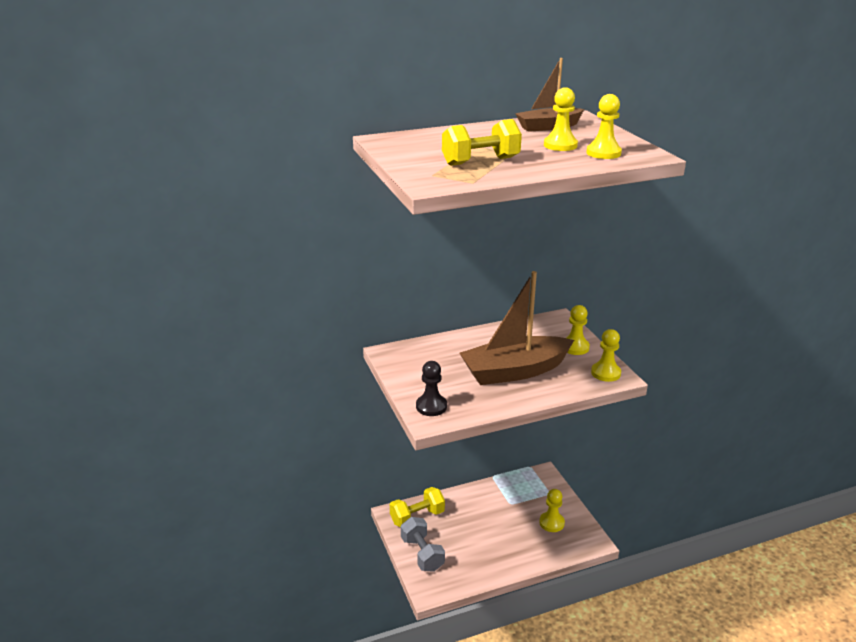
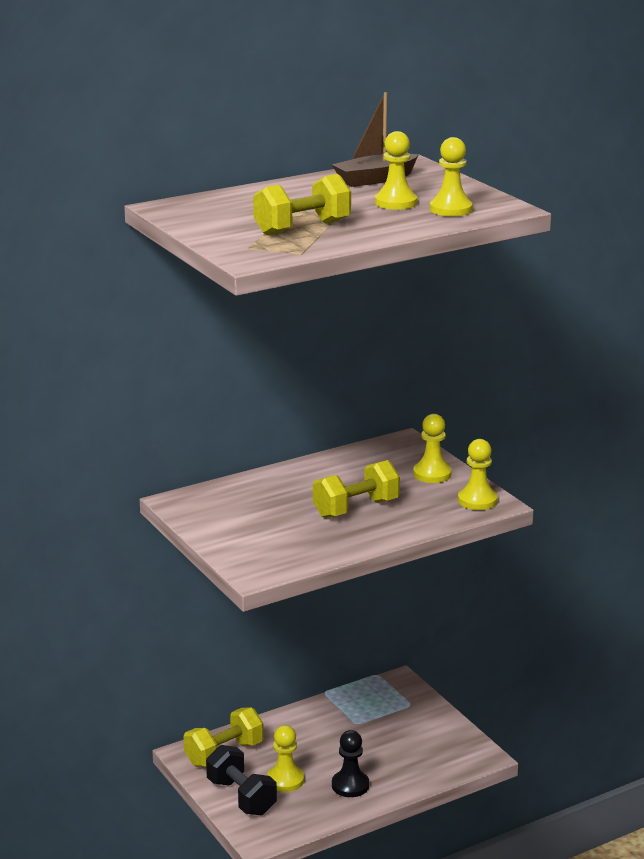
camera: 10 degrees left, 5 degrees down
(422, 554) = (241, 797): grey dumbbell -> black dumbbell
(431, 406) = (254, 558): black pawn -> black pawn (350, 785)
(514, 371) = (356, 508): brown boat -> yellow dumbbell
(551, 523) = (419, 740): yellow pawn -> yellow pawn (285, 780)

